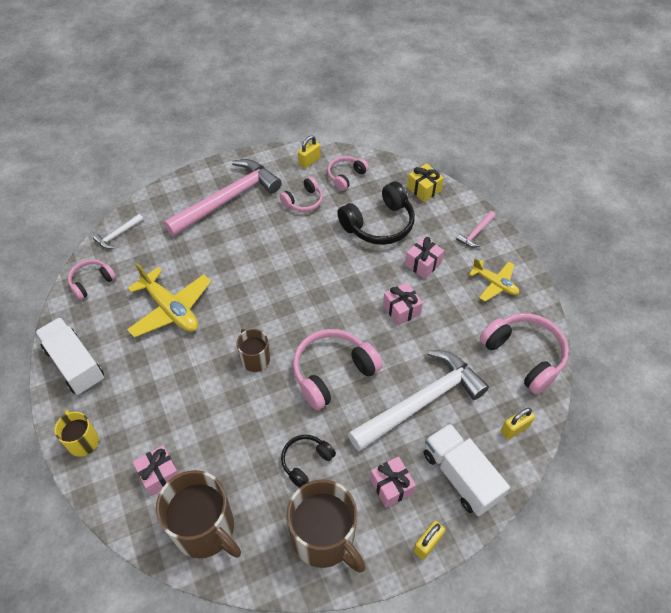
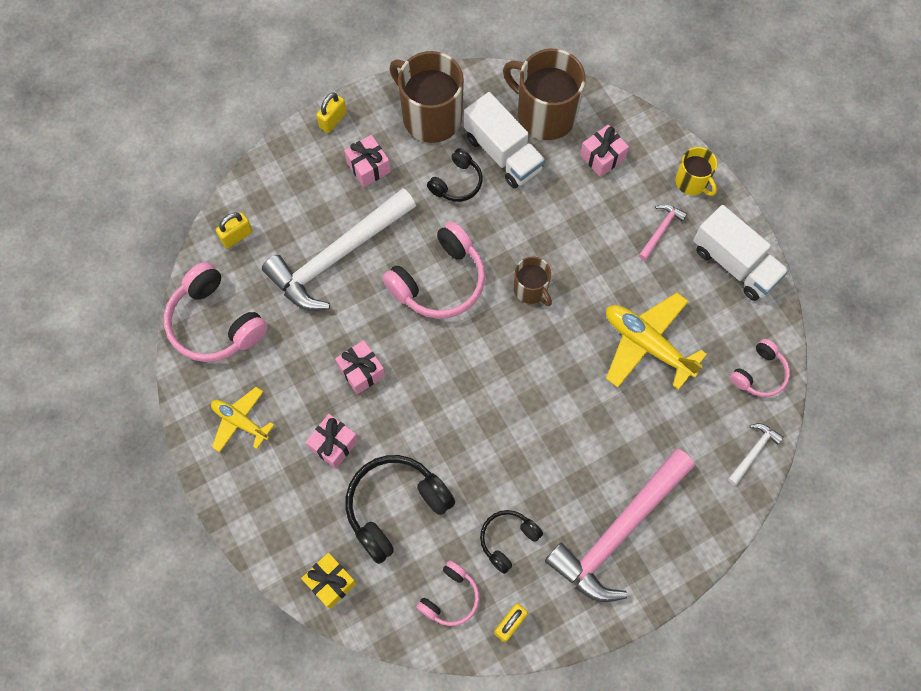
camera: 175 degrees right, 15 degrees up
(303, 201) = (508, 540): pink headphones -> black headphones
(460, 476) = (298, 183): white truck -> white truck (503, 153)
(476, 233) = (258, 505): pink hammer -> pink hammer (661, 230)

